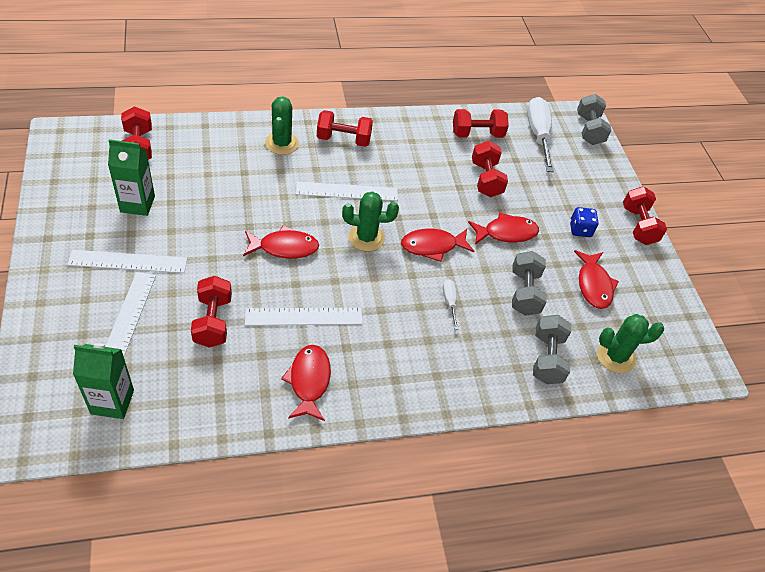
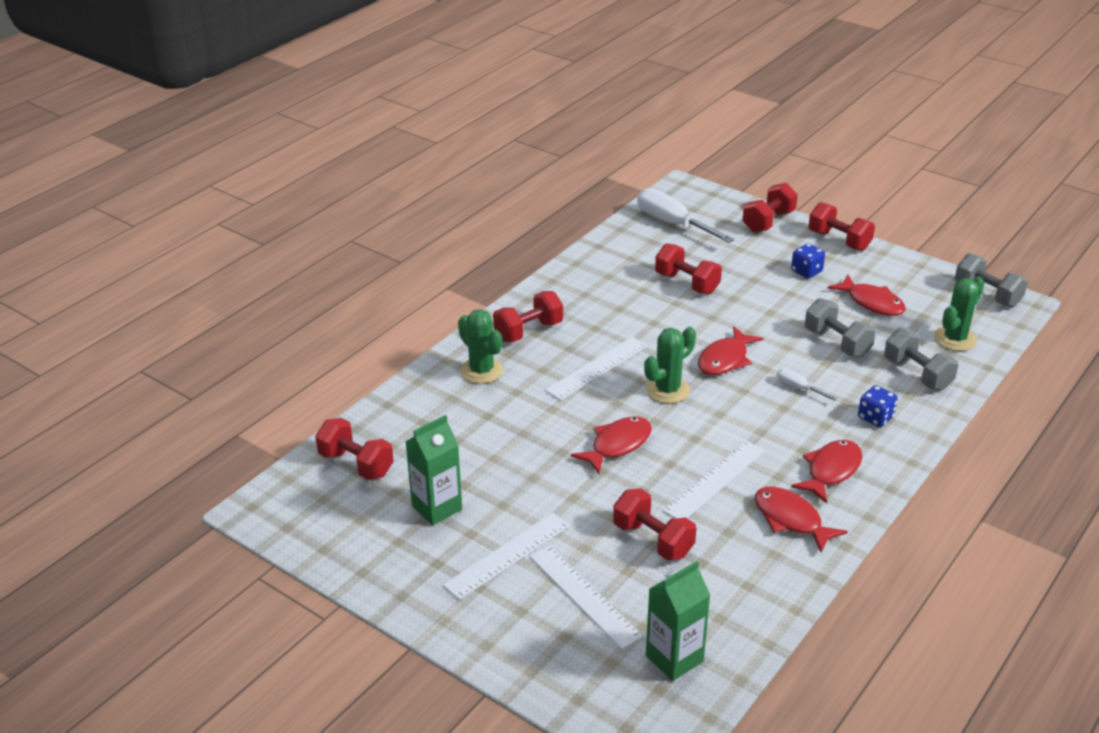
camera: 35 degrees left, 15 degrees down
(469, 363) = (875, 417): none -> blue dice
(477, 134) = (627, 254): red dumbbell -> red dumbbell (768, 221)
(506, 233) = (761, 311): red fish -> red fish (831, 471)
(589, 130) = (703, 195): grey dumbbell -> grey dumbbell (987, 295)

